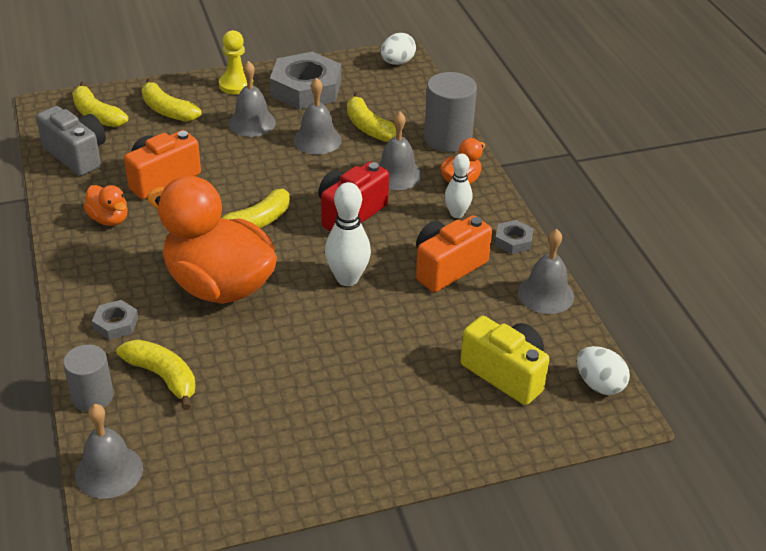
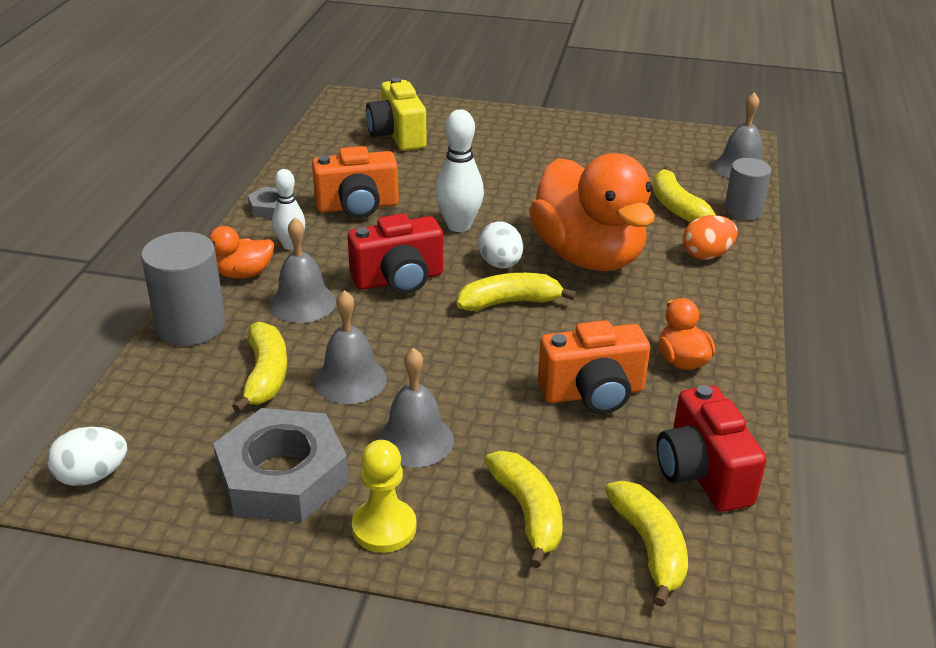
camera: 150 degrees left, 5 degrees down
(77, 155) = (702, 473): grey camera -> red camera
(116, 324) = (706, 255): grey nut -> orange egg
(546, 294) = (300, 166): grey bell -> none
(599, 385) = (339, 113): white egg -> white egg (500, 264)

